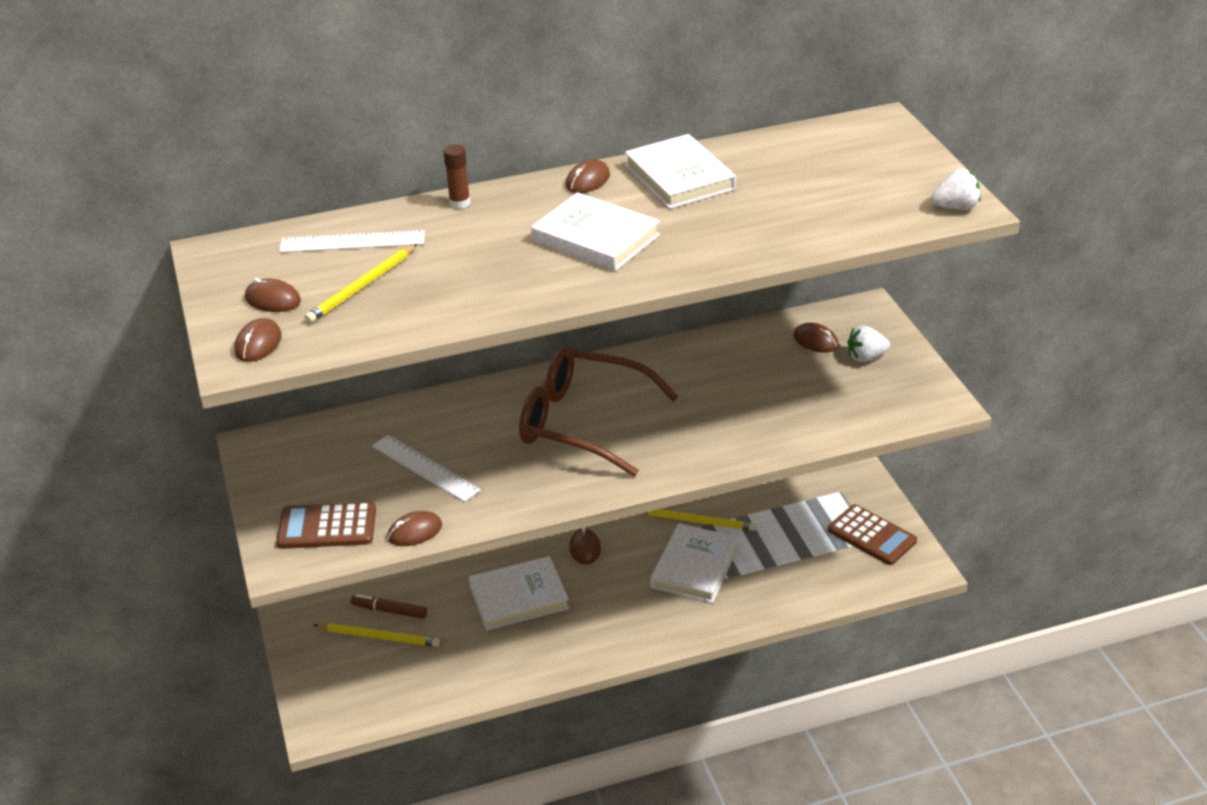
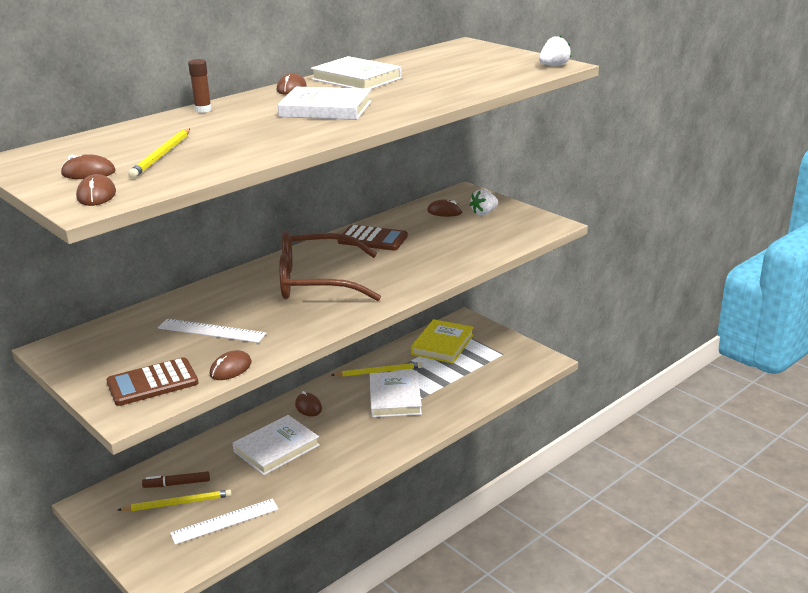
camera: 25 degrees left, 10 degrees down
(352, 242) = (132, 137): white ruler -> white ruler (225, 521)
(802, 501) = (442, 344): none -> yellow book
(872, 535) = (500, 351): brown calculator -> brown calculator (372, 239)

